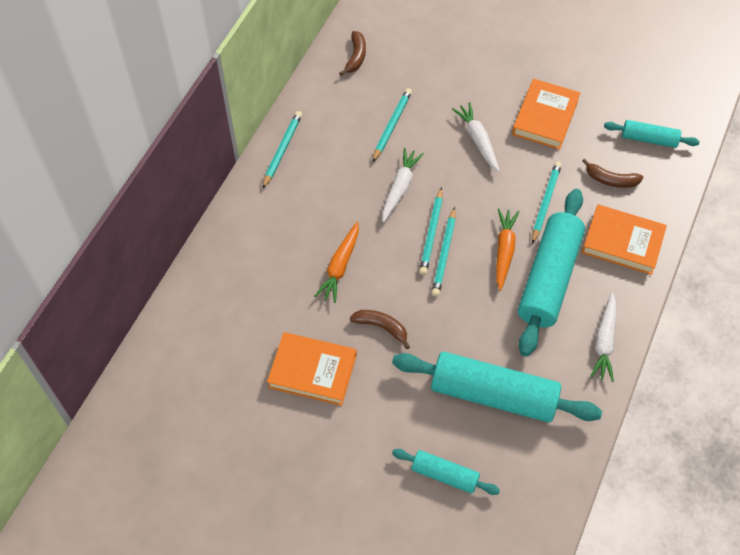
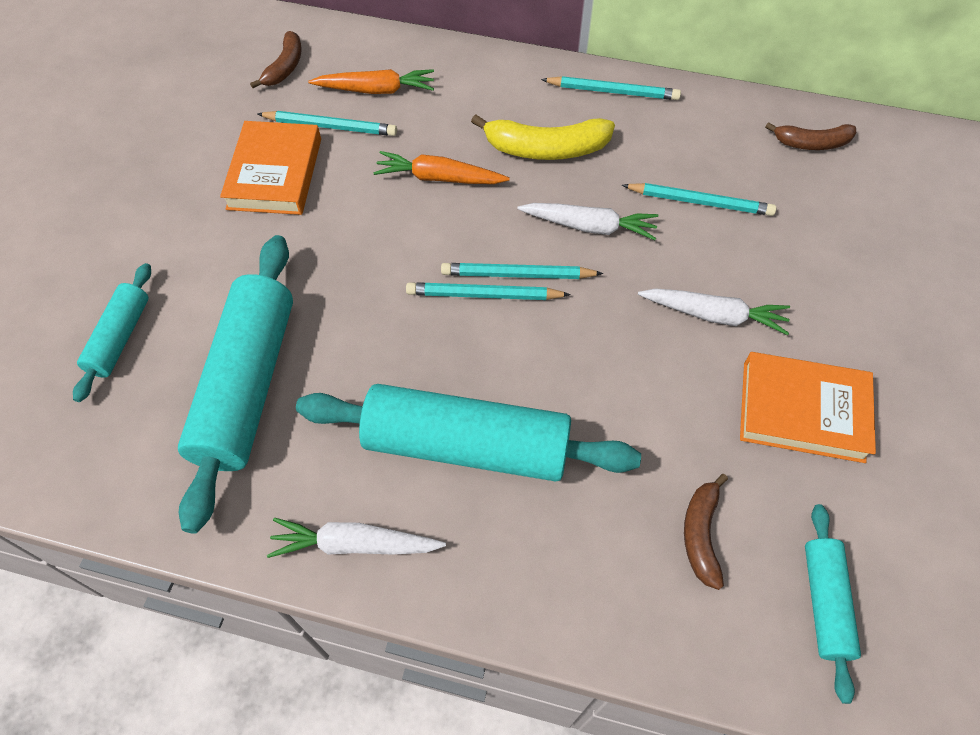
camera: 80 degrees right, 0 degrees up
(327, 199) = (546, 149): none -> yellow banana
(381, 327) = (348, 236): brown banana -> brown banana (285, 67)
(478, 140) = (714, 315): white carrot -> white carrot turned 45 degrees clockwise
(504, 251) = (507, 374): orange carrot -> orange carrot (376, 90)
(546, 202) = (619, 428): turquoise pencil -> turquoise pencil (331, 127)
(622, 242) = (566, 564): orange book -> none

